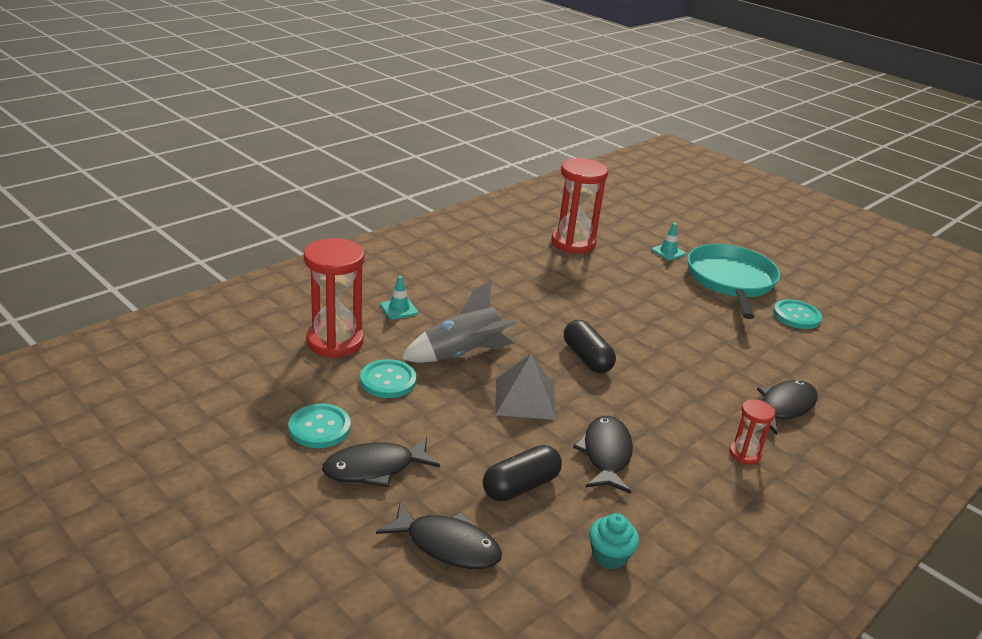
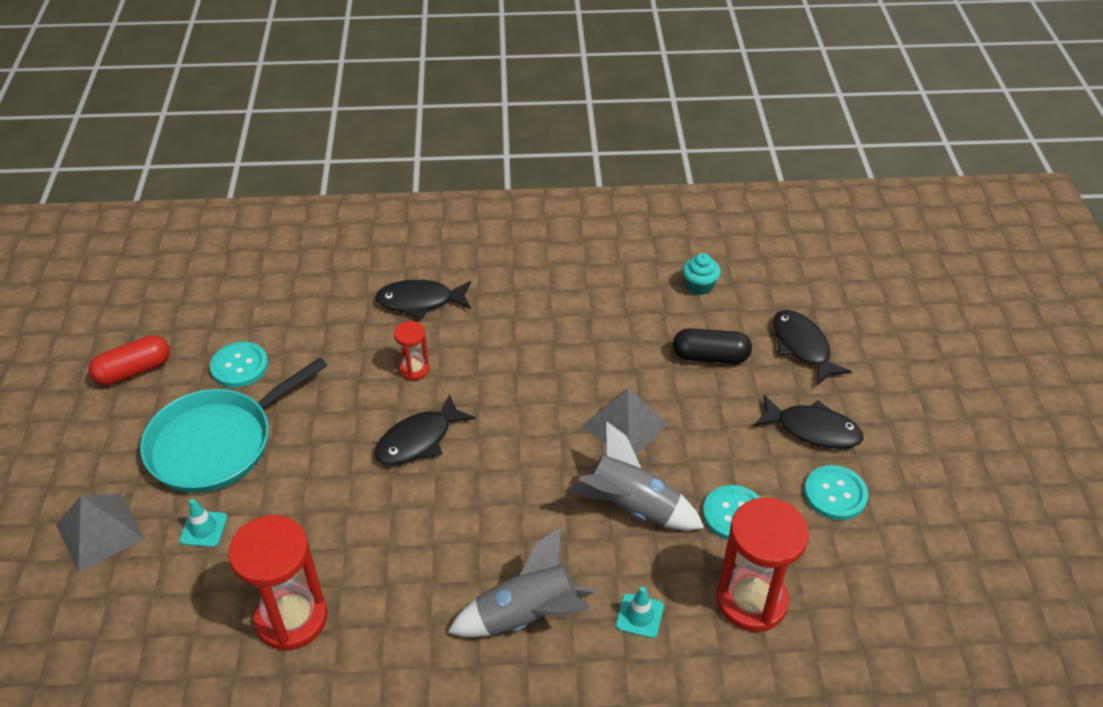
camera: 135 degrees left, 15 degrees up
(462, 285) = (527, 616): none -> grey rocket
(587, 358) = (515, 435): black capsule -> none
(606, 454) = (617, 344): black fish -> black fish (418, 440)
(707, 234) = (100, 531): none -> grey pyramid
(744, 454) = (512, 290): red hourglass -> red hourglass (414, 369)
(836, 289) = (134, 371): none -> red capsule

